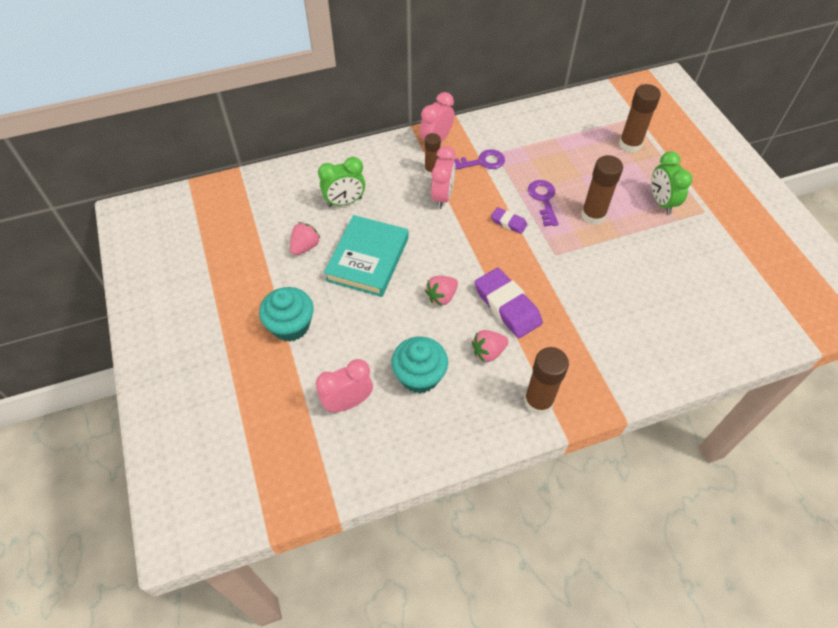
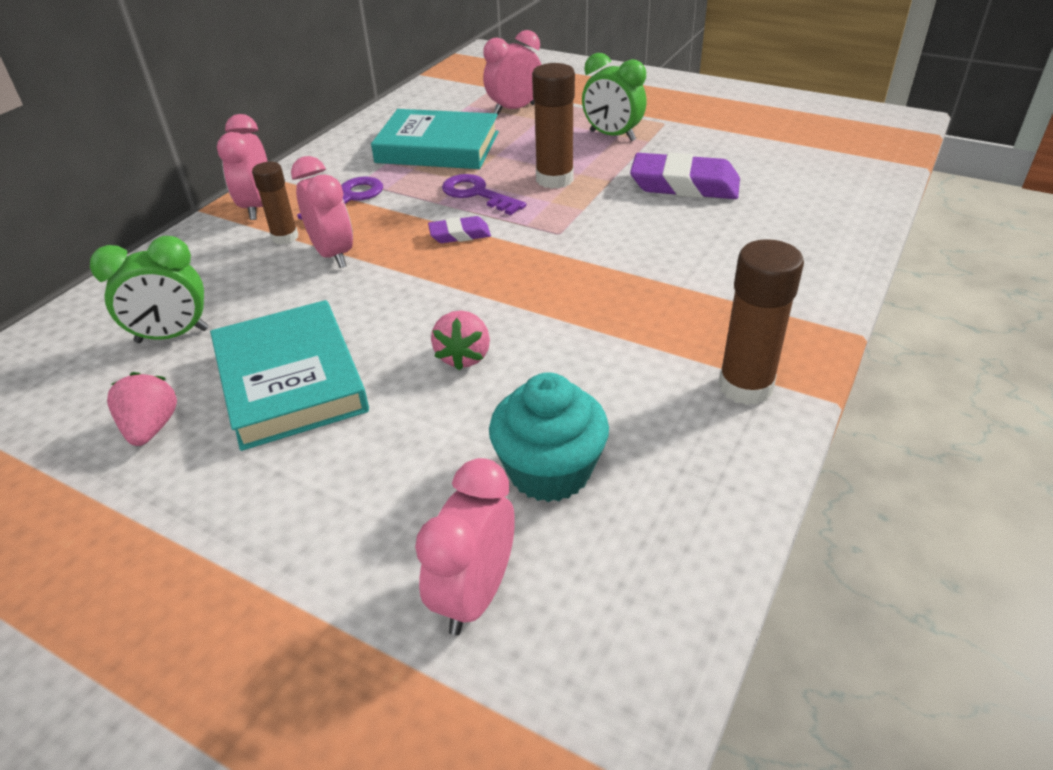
camera: 40 degrees left, 15 degrees down
(291, 325) = (235, 556): turquoise cupcake -> none
(345, 202) = (172, 336): green clock -> green clock turned 45 degrees clockwise
(488, 352) = (609, 376): pink strawberry -> none
(507, 306) = (568, 313): purple eraser -> purple eraser (684, 185)
(558, 150) = (438, 147): none -> turquoise book
(630, 144) = (514, 109): brown glue stick -> pink clock

